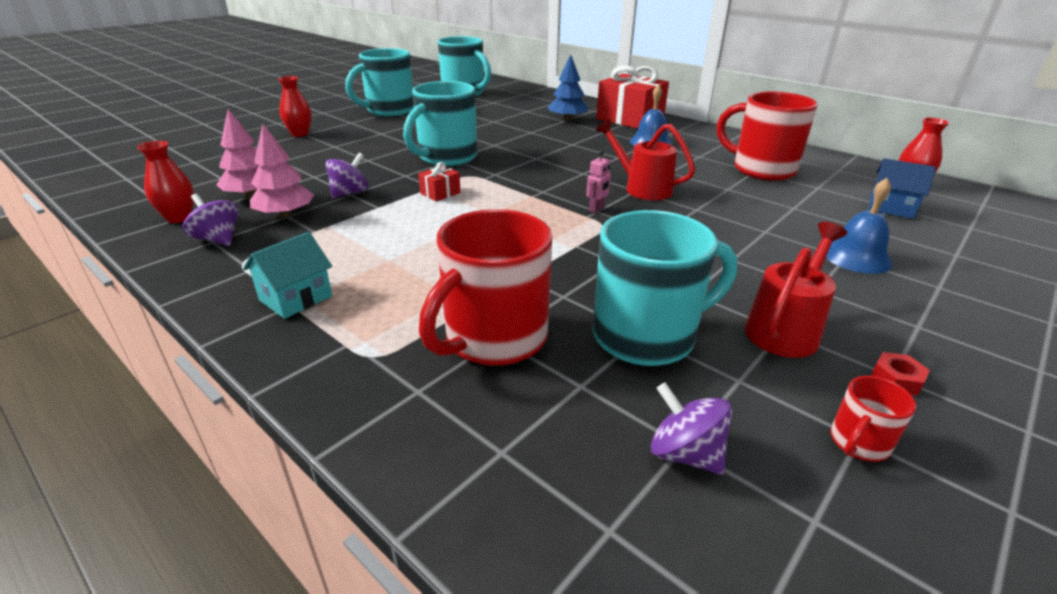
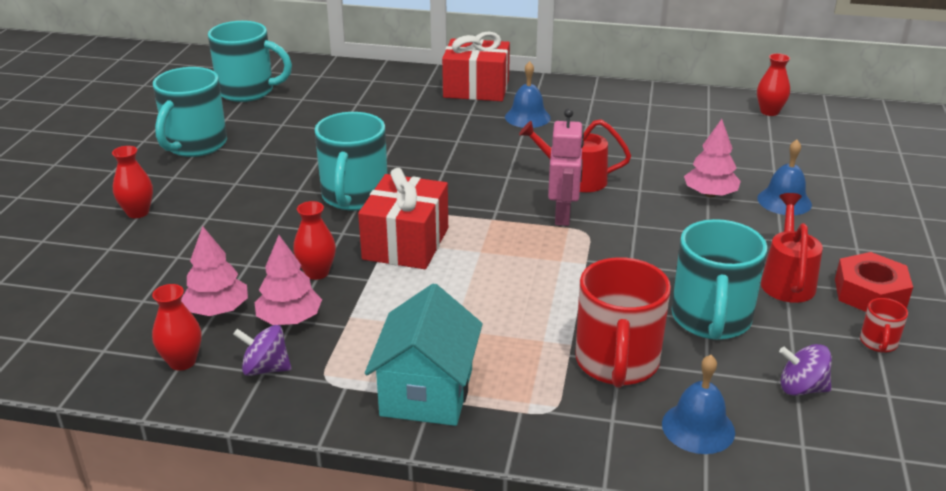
camera: 30 degrees left, 0 degrees up
(296, 298) = (427, 392): turquoise house -> turquoise house, size x1.69
(350, 193) = (317, 273): purple spinning top -> red vase
(440, 193) = (406, 243): red gift -> red gift, size x2.34
(499, 441) = (698, 427): none -> blue bell
(567, 119) = (414, 106): blue tree -> none
(596, 209) = (563, 216): pink robot -> pink robot, size x1.99
(647, 336) = (711, 320): turquoise mug -> turquoise mug turned 150 degrees clockwise
(761, 169) = (650, 126): red mug -> none
(770, 230) = (710, 194): none -> pink tree
(891, 208) = (773, 142): blue house -> none
(896, 379) = (870, 293): red nut -> red nut, size x2.18

